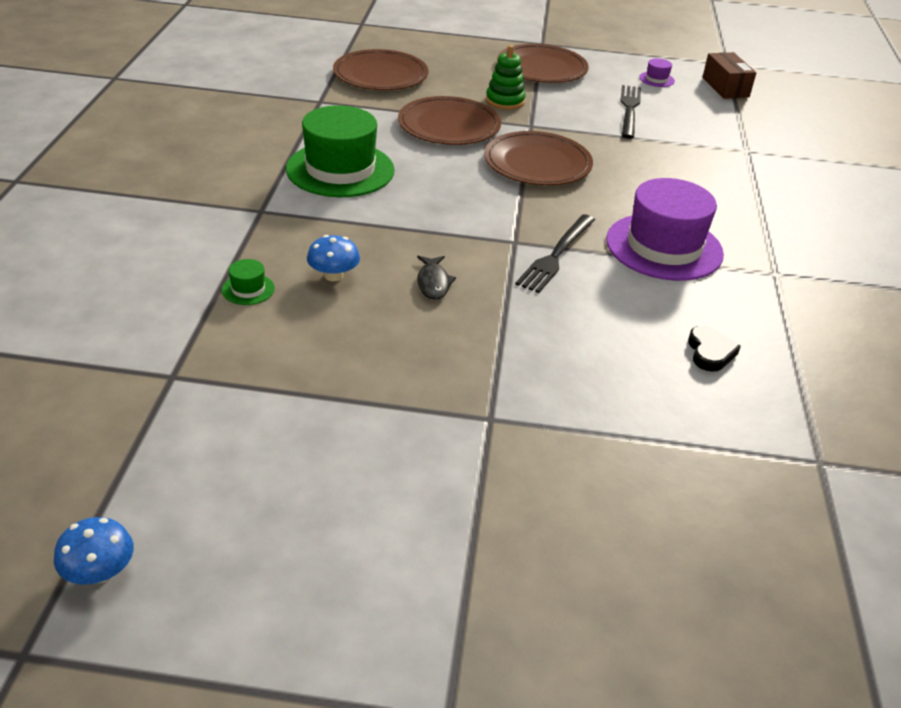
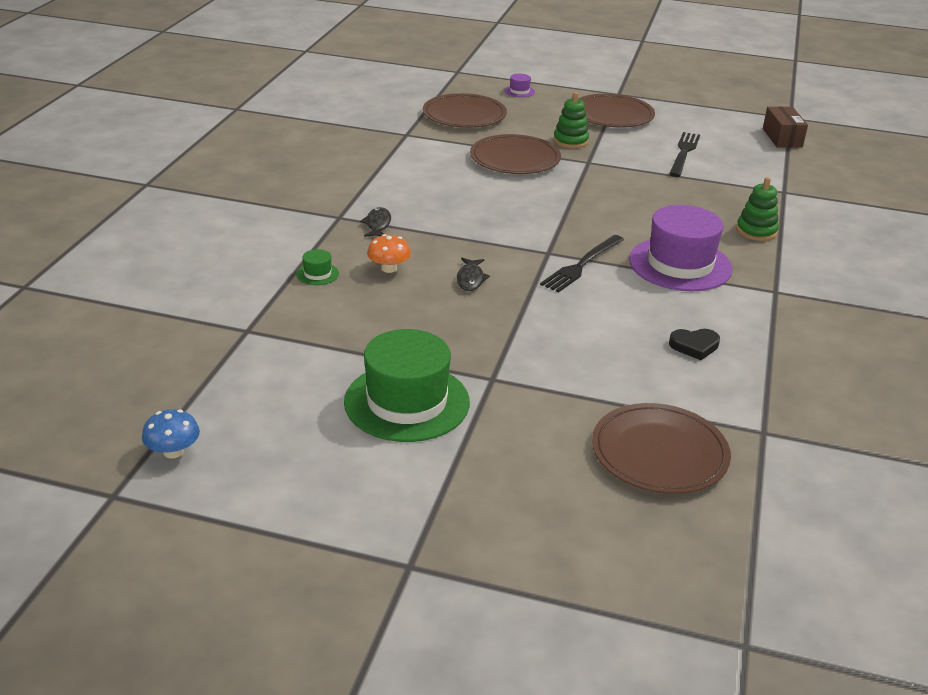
camera: 10 degrees right, 5 degrees down
(309, 218) = (377, 224): none -> black fish
(333, 275) = (389, 268): blue mushroom -> orange mushroom
(340, 169) = (412, 189): green hat -> green hat (407, 402)
(537, 163) = (586, 193): brown plate -> brown plate (659, 453)
(656, 79) = (718, 128): purple hat -> purple hat (519, 91)
(710, 352) = (694, 346): black heart -> black heart turned 75 degrees clockwise
(732, 200) = (756, 231): none -> green stacking toy

